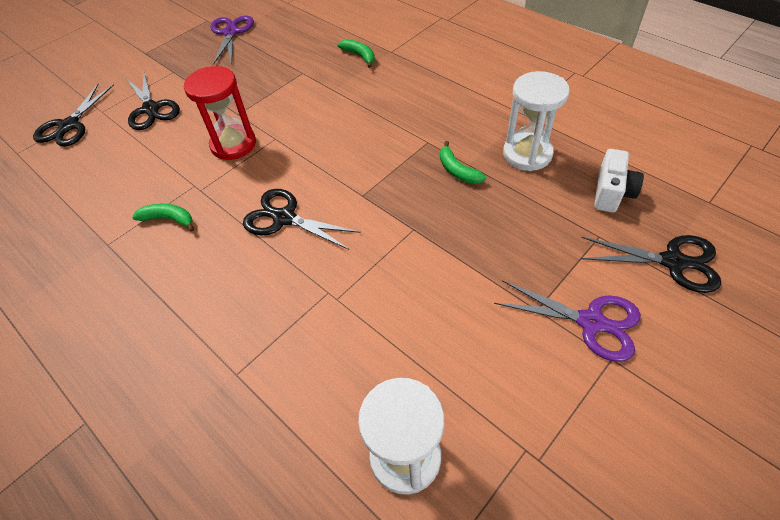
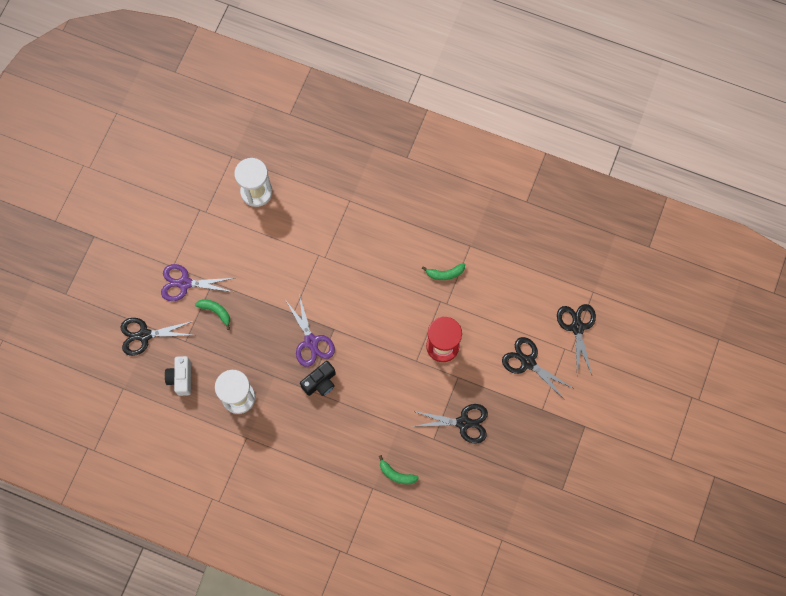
camera: 155 degrees right, 20 degrees up
(231, 33) = (526, 476): purple scissors -> purple scissors (311, 341)
(284, 218) = (374, 297): black scissors -> black scissors (463, 423)
(409, 145) = (320, 382): none -> black camera
(457, 170) = (280, 368): green banana -> green banana (216, 311)

